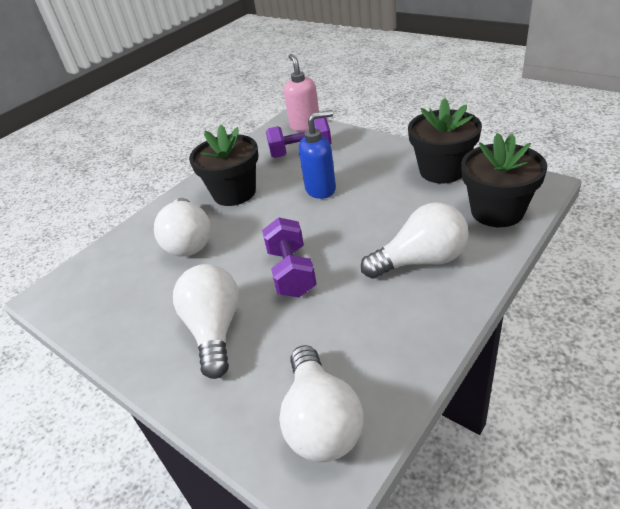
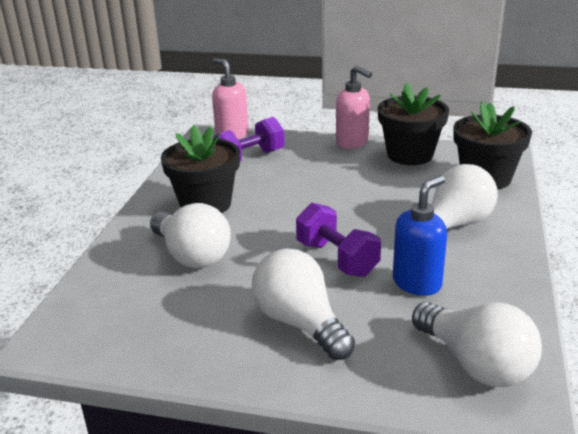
camera: 30 degrees left, 10 degrees down
(321, 189) = (303, 186): blue soap dispenser -> blue soap dispenser (417, 283)
(399, 148) = (352, 143): none -> pink soap dispenser

